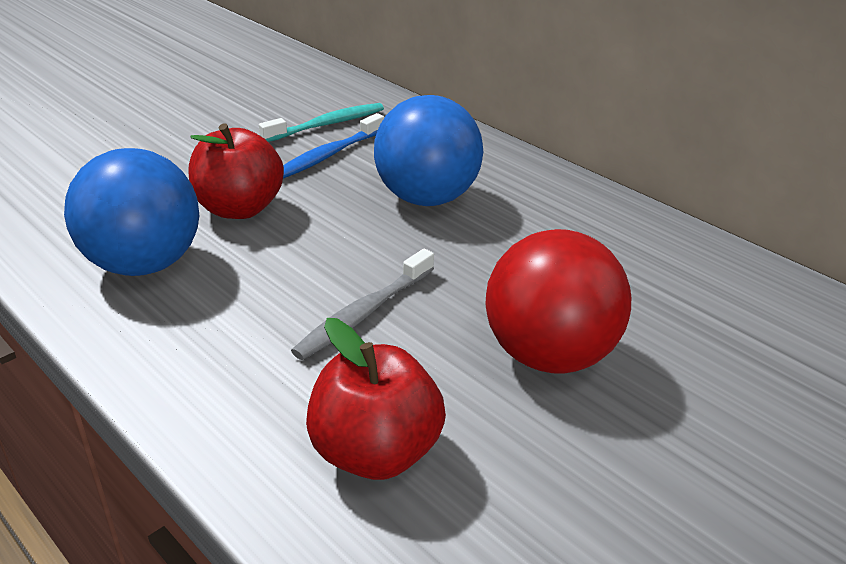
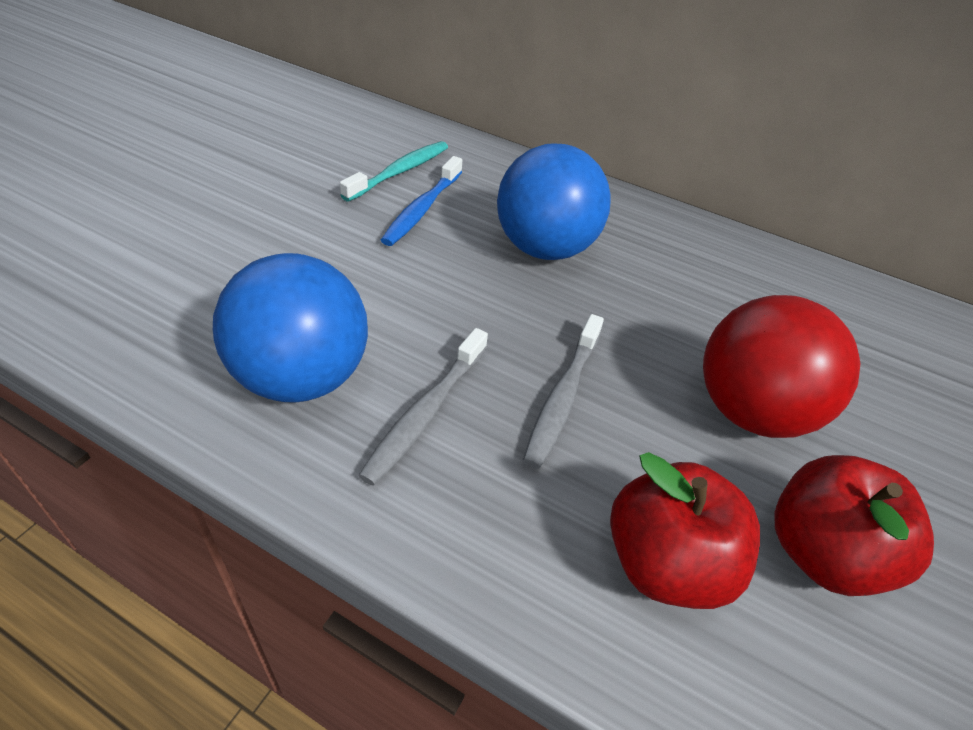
camera: 20 degrees left, 10 degrees up
(232, 304) = (426, 412): none -> grey toothbrush
(239, 208) = (366, 288): red apple -> red apple (821, 553)

